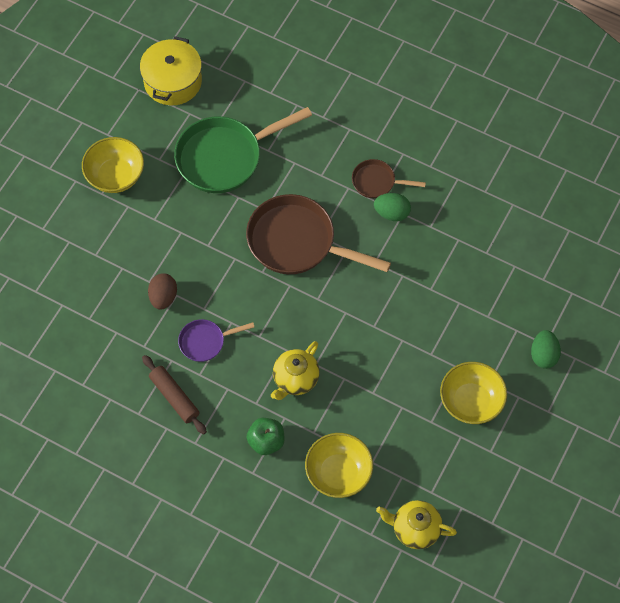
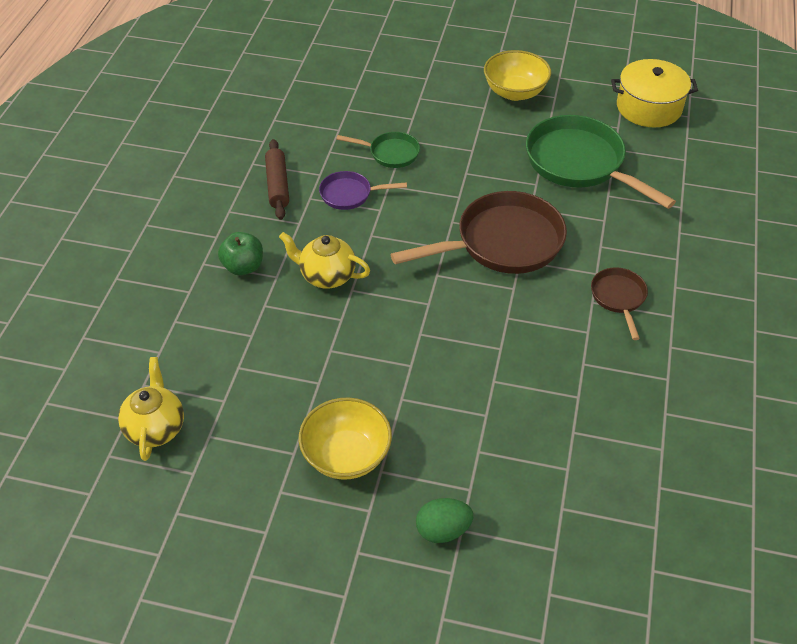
camera: 75 degrees right, 15 degrees down
(163, 297) = (390, 153): brown egg -> green pan
(174, 397) = (278, 185): brown rolling pin -> brown rolling pin turned 45 degrees counterclockwise
(205, 342) = (349, 194): purple pan -> purple pan turned 60 degrees counterclockwise
(297, 242) = (502, 243): brown pan -> brown pan turned 60 degrees clockwise
(338, 473) = (217, 338): yellow bowl -> none
(392, 213) = (582, 321): green egg -> none

